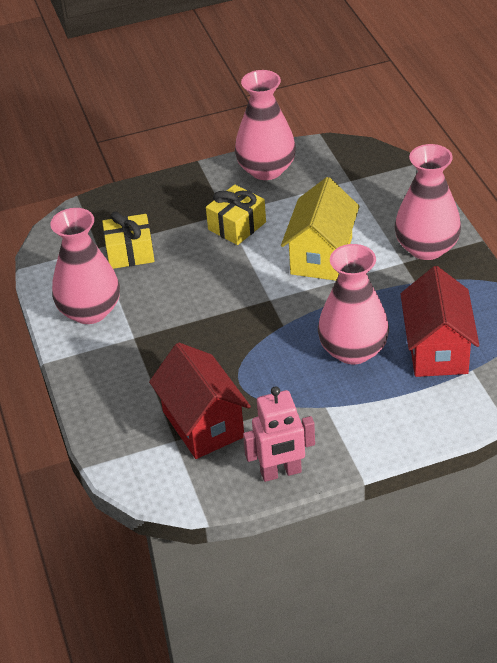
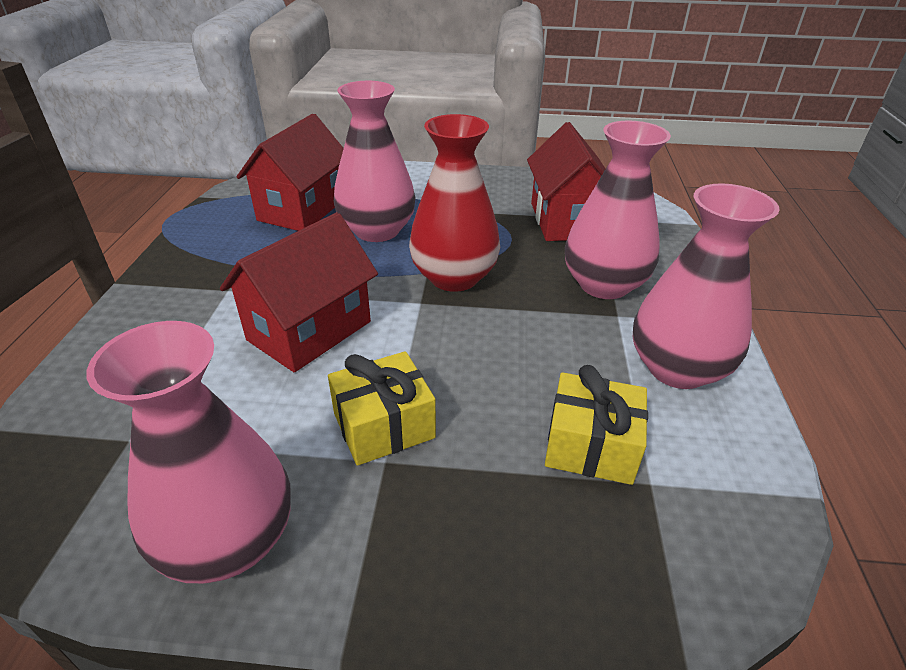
camera: 160 degrees left, 5 degrees down
(261, 327) = (454, 277): none -> red vase
(281, 472) = (513, 179): pink robot -> none
(321, 256) = (309, 331): yellow house -> red house
(426, 248) = (181, 295): pink vase -> pink vase (604, 284)

